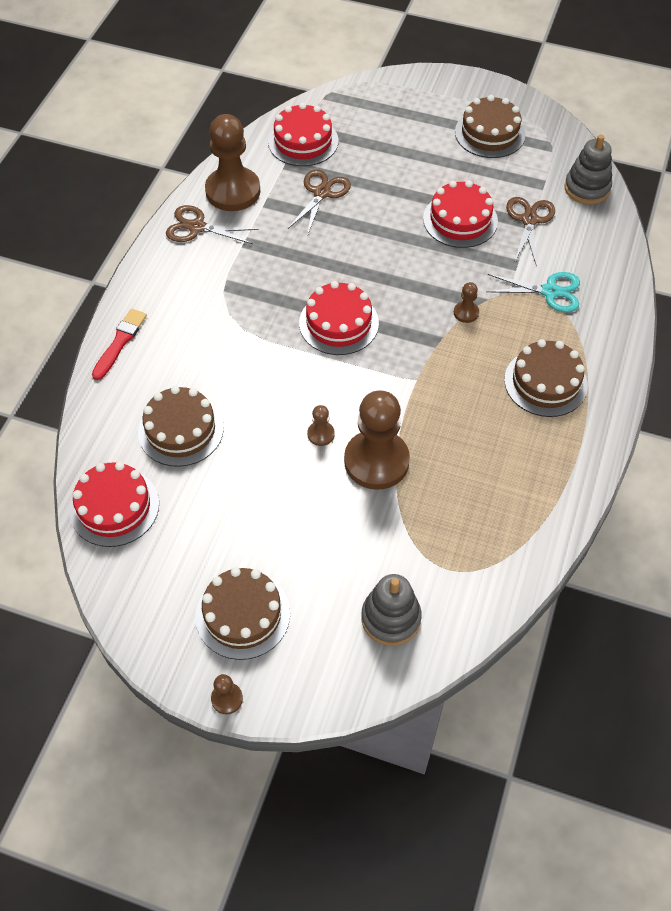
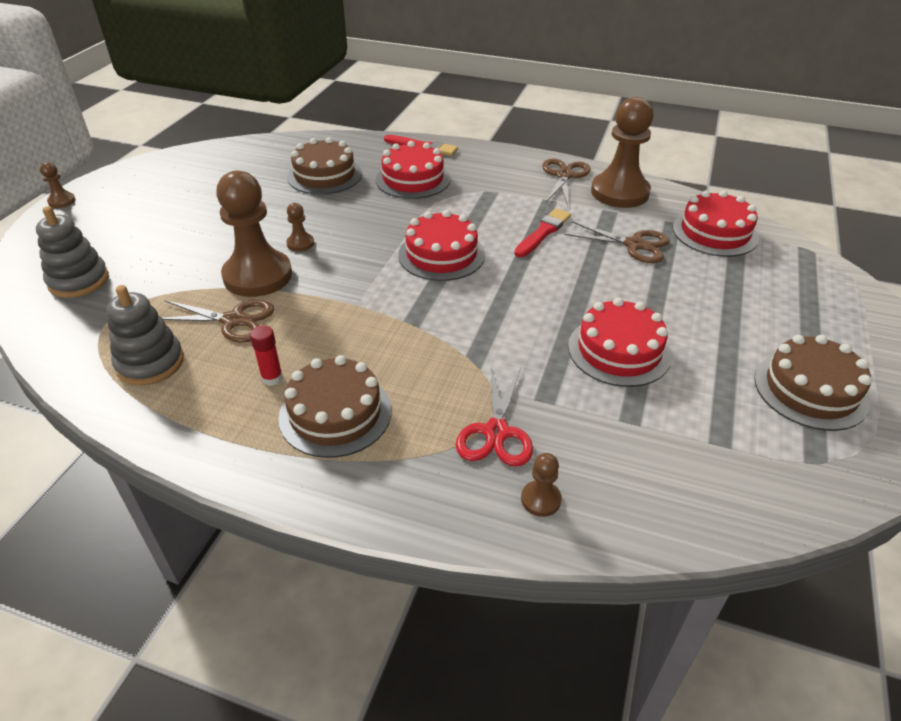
camera: 90 degrees right, 15 degrees down
(114, 507) = (258, 152): red cake -> red cake (413, 179)
(242, 614) = (130, 206): brown cake -> none
(302, 250) = (543, 232): none -> red brush
(466, 313) = (456, 348): brown pawn -> brown pawn (541, 499)
(513, 427) = (272, 378): none -> red glue stick
(529, 220) = (637, 421): brown scissors -> brown scissors (234, 321)
(550, 292) = (496, 432): turquoise scissors -> red scissors
(587, 188) = (731, 500): grey stacking toy -> grey stacking toy (150, 363)

